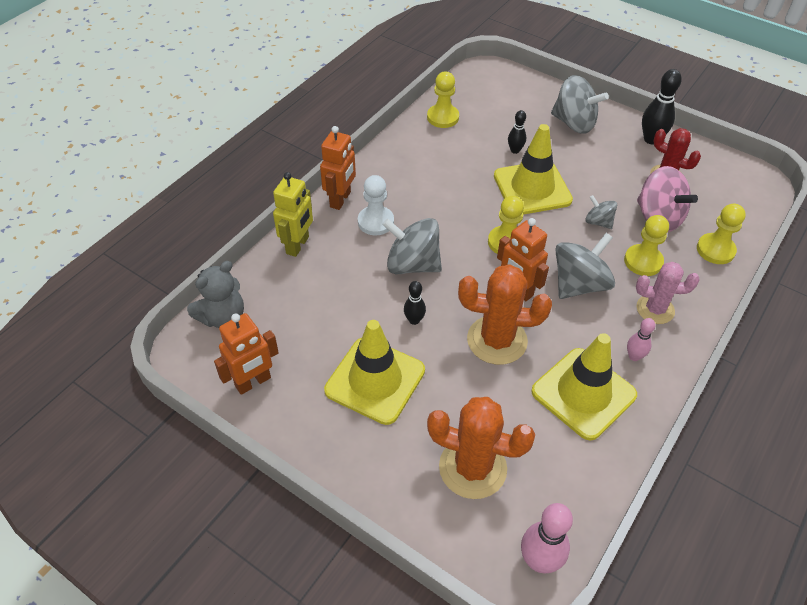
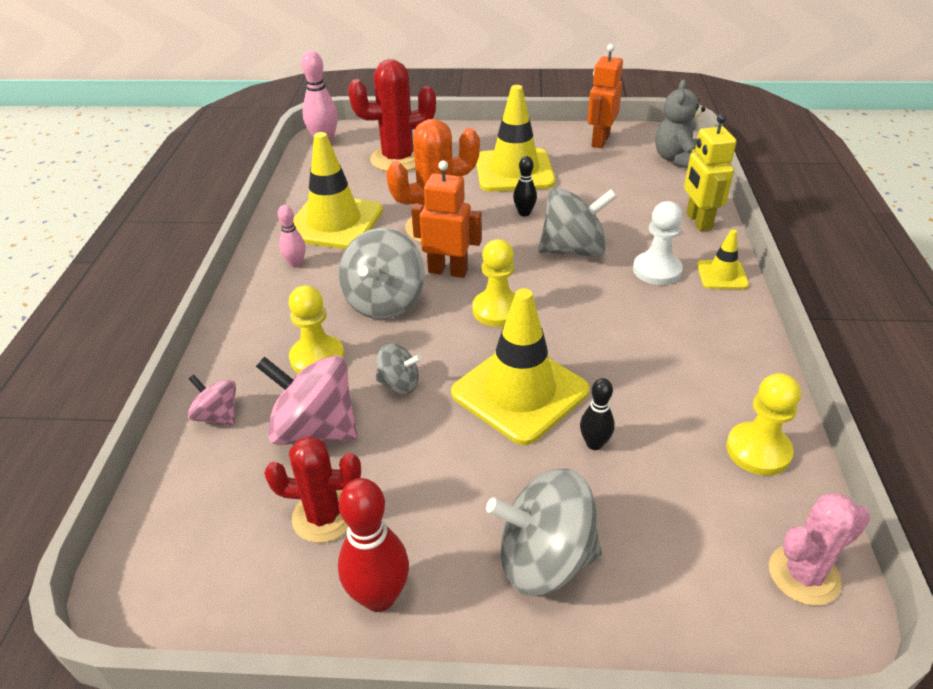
camera: 150 degrees right, 10 degrees down
(341, 199) = (722, 275): orange robot -> yellow traffic cone
(472, 468) = (398, 159): orange cactus -> red cactus
(651, 139) = (379, 596): black bowling pin -> red bowling pin
(655, 309) = (285, 312): pink cactus -> pink cactus (804, 575)
(715, 250) = (218, 416): yellow pawn -> pink spinning top

